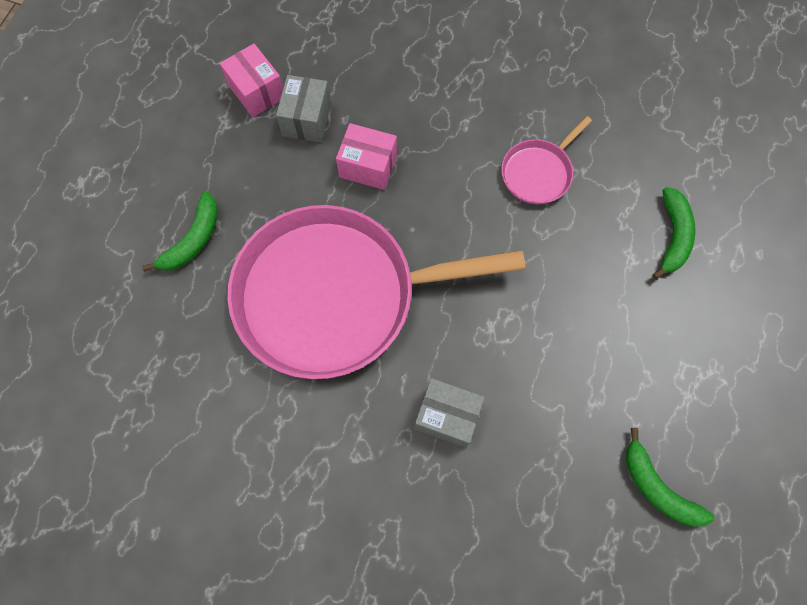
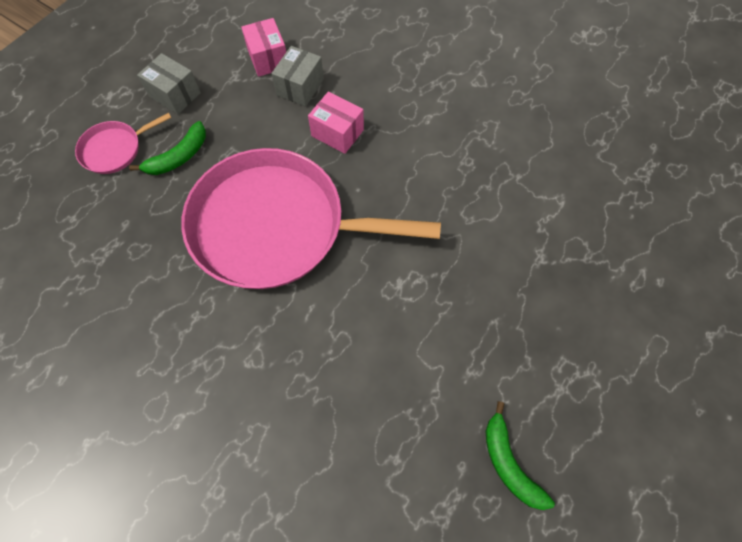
camera: 15 degrees right, 5 degrees down
(447, 416) = (338, 349): grey box -> grey box (175, 95)
(538, 172) = (479, 169): pink pan -> pink pan (115, 149)
(673, 236) = (583, 248): green banana -> none

